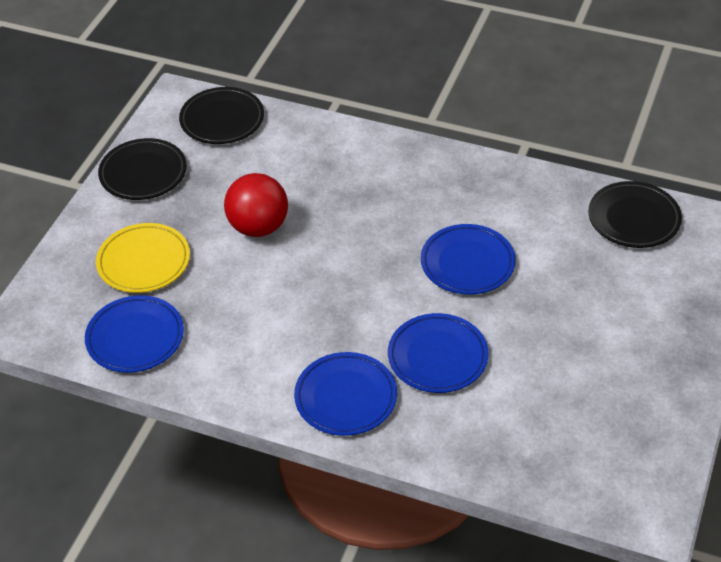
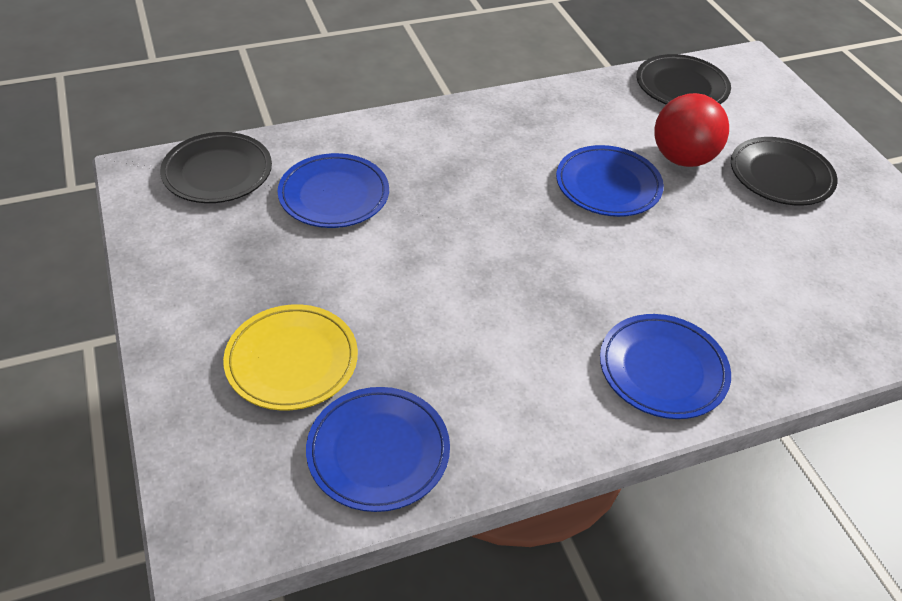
camera: 45 degrees left, 0 degrees up
(143, 173) = (184, 267): black plate -> black plate (780, 176)
(258, 227) = (379, 255): red ball -> red ball (682, 158)
(437, 357) = (688, 280): blue plate -> blue plate (334, 195)

